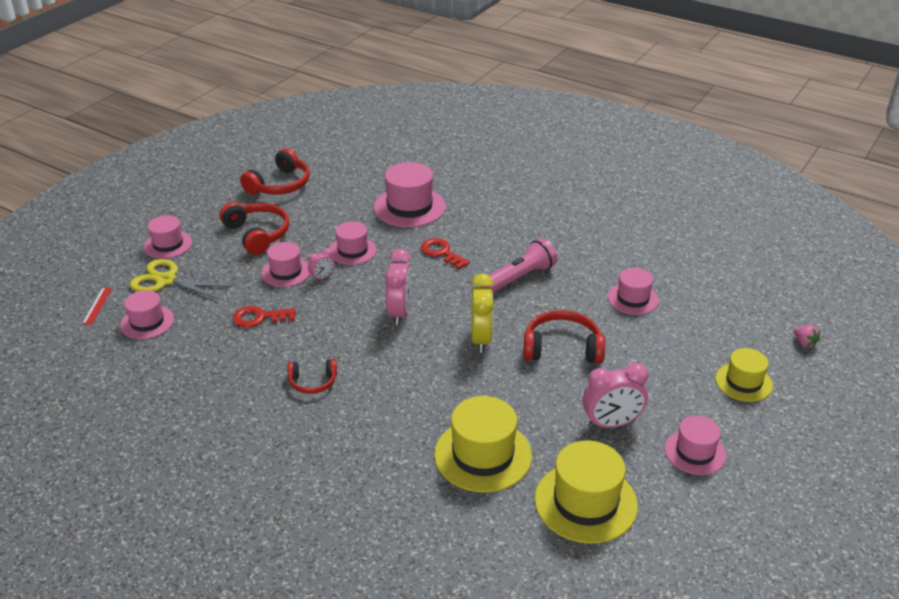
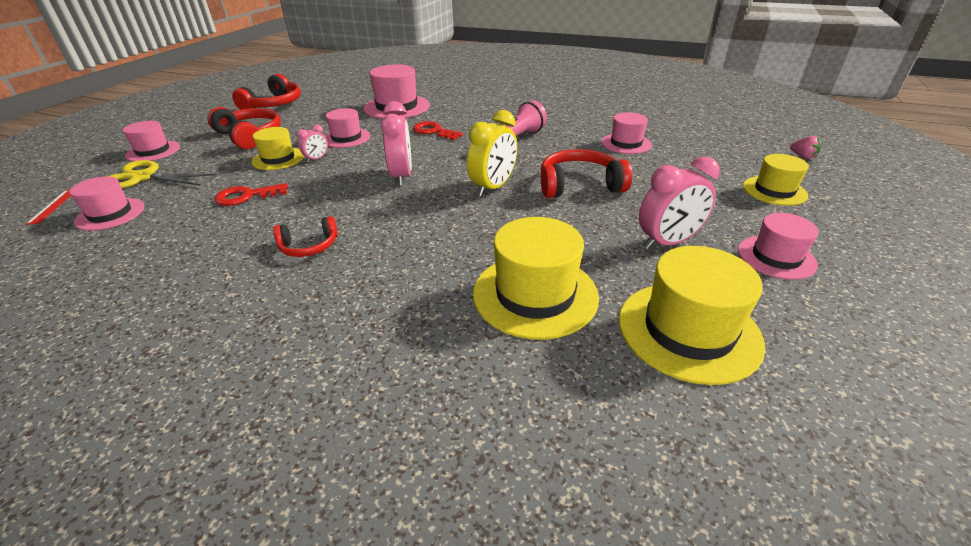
camera: 10 degrees left, 0 degrees up
(286, 272) = (278, 159): pink hat -> yellow hat
(481, 339) = (493, 187): yellow clock -> yellow clock turned 45 degrees clockwise

